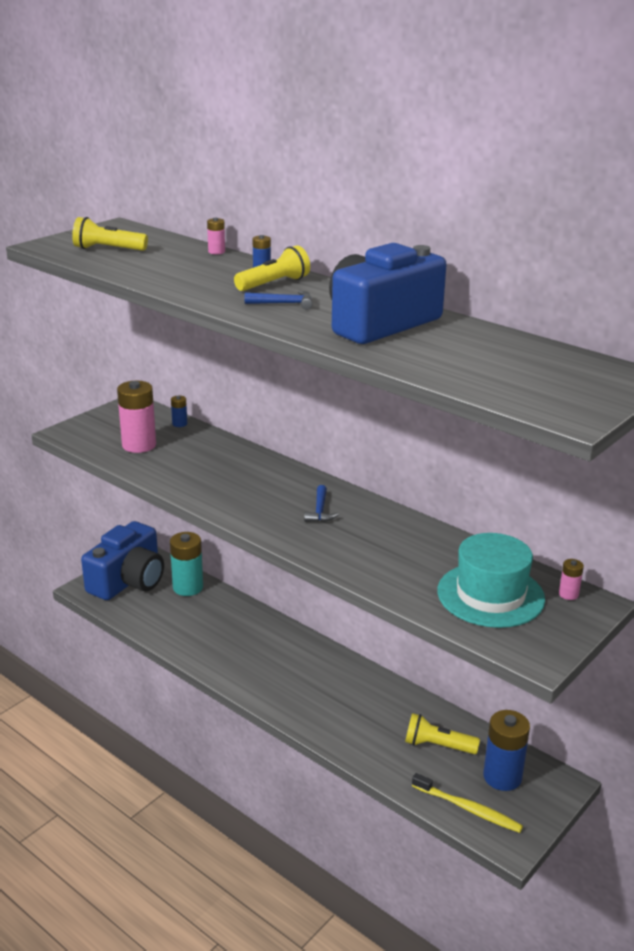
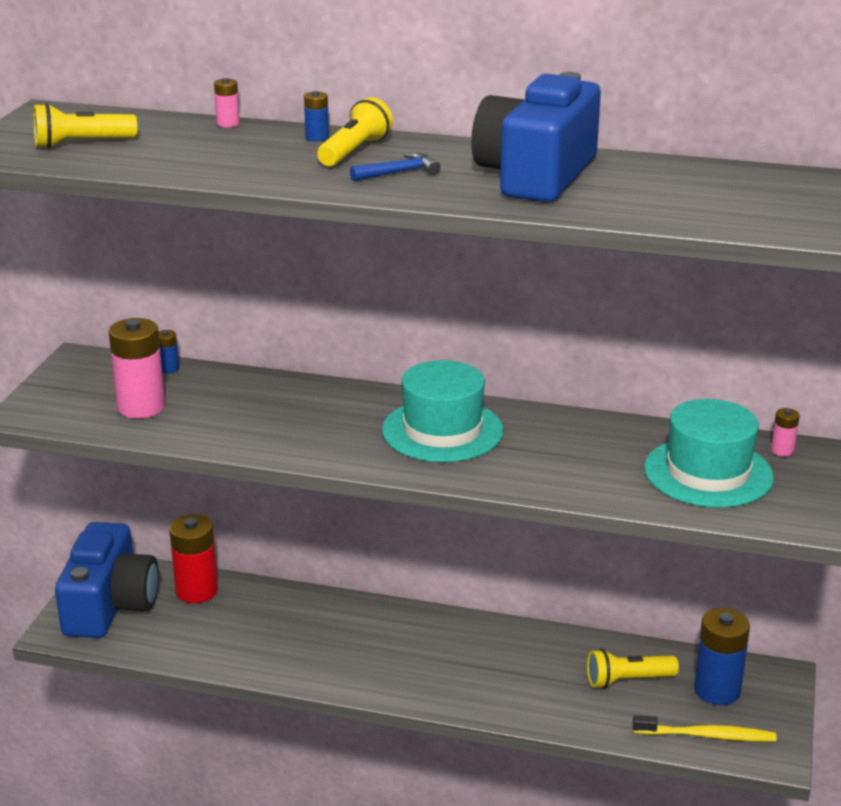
camera: 25 degrees left, 0 degrees up
(188, 587) = (196, 591): turquoise battery -> red battery
(320, 511) = (442, 430): blue hammer -> turquoise hat

